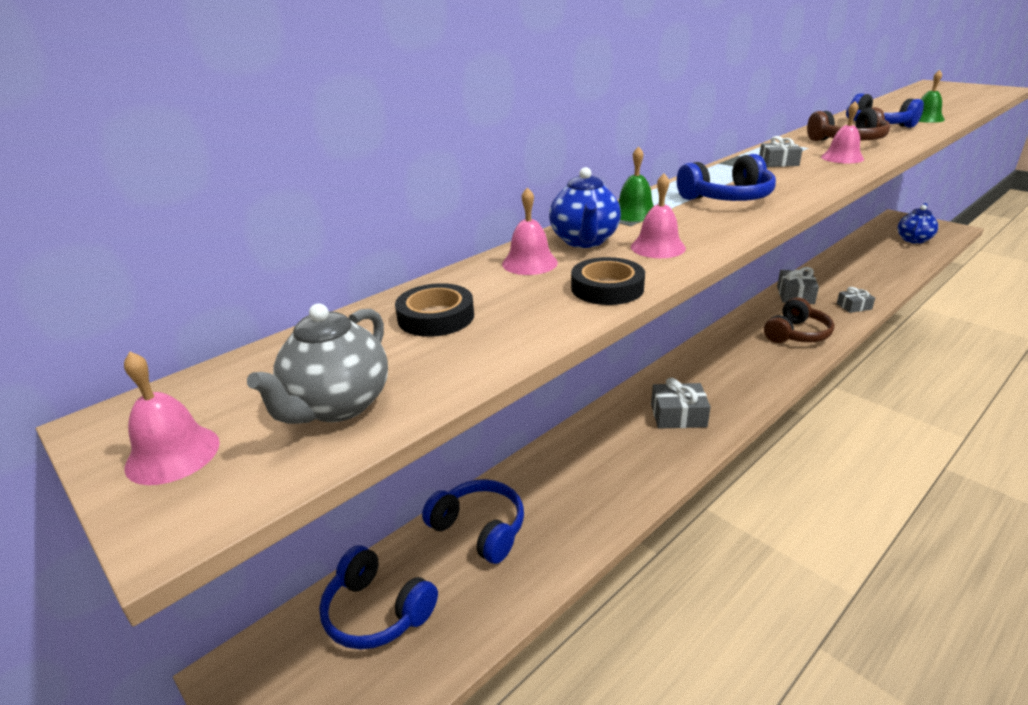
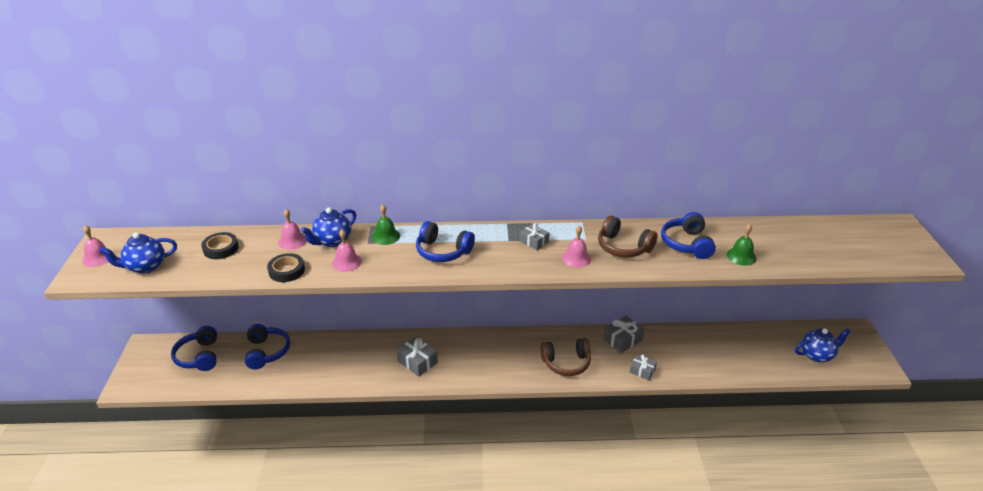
camera: 40 degrees right, 5 degrees up
(337, 406) = (145, 267): grey teapot -> blue teapot

